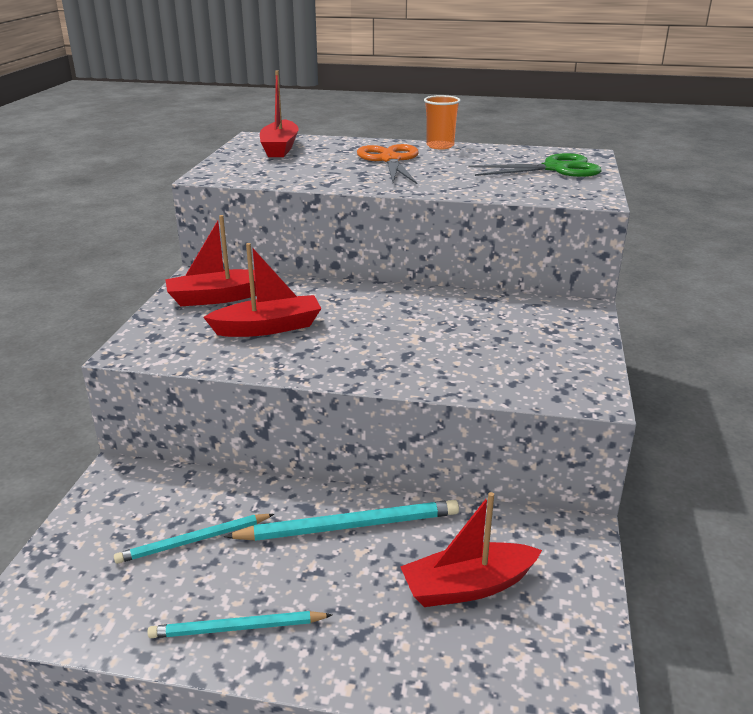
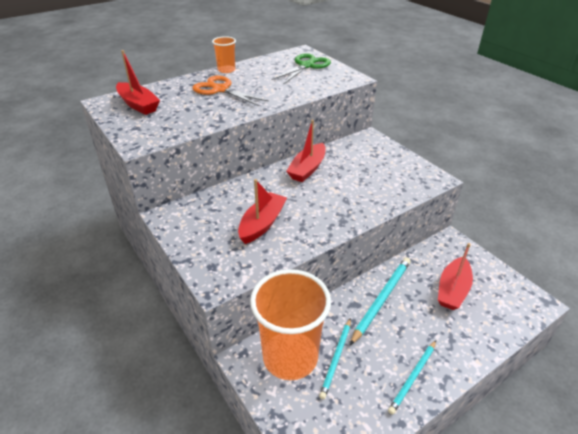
camera: 45 degrees left, 10 degrees up
(156, 503) = (290, 357): none -> orange cup
(218, 297) = (202, 222): red boat -> red boat (307, 169)

